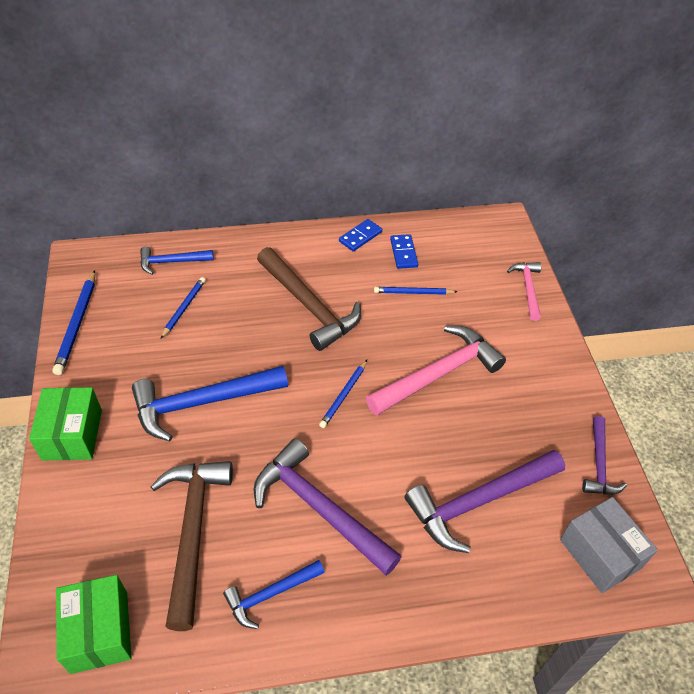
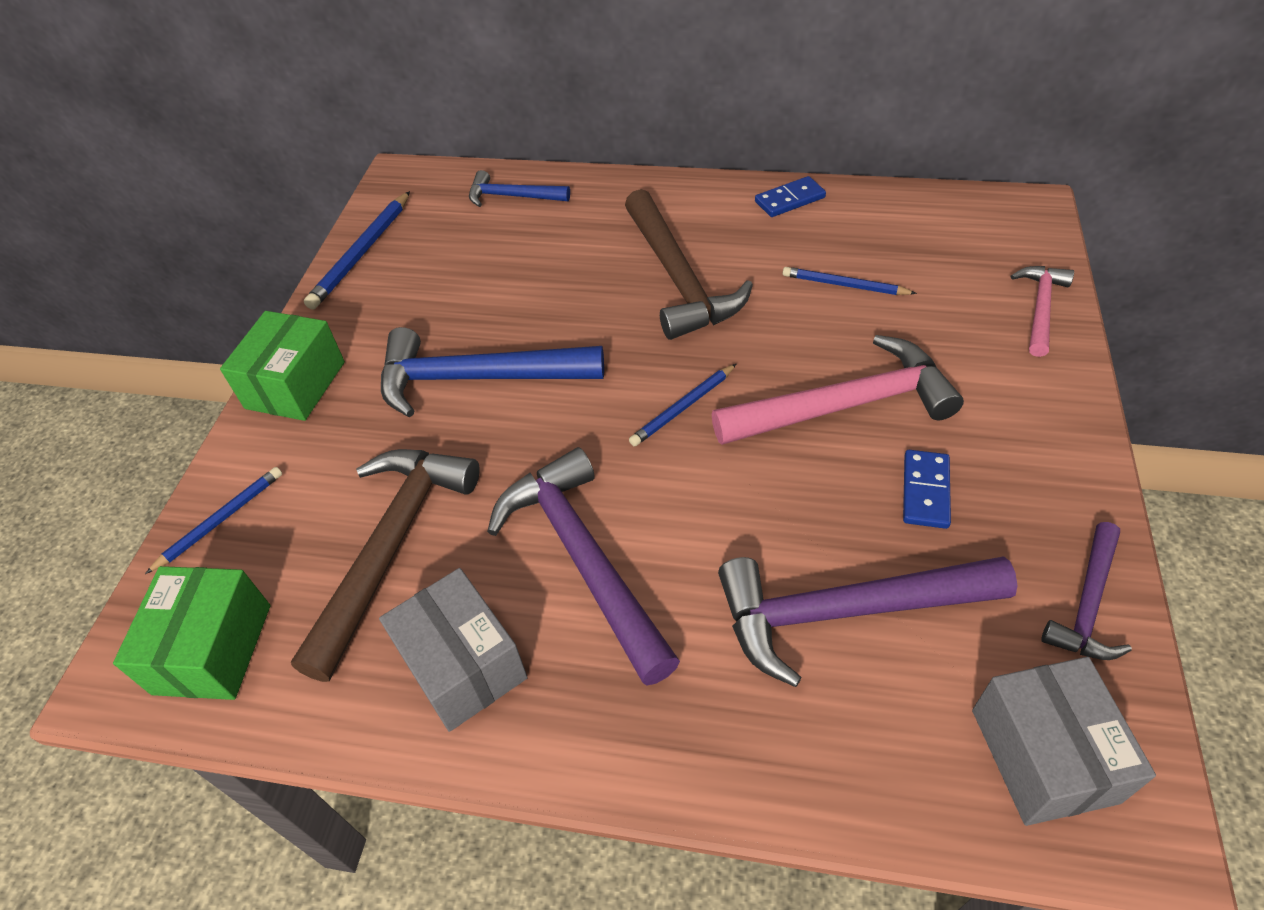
camera: 25 degrees right, 0 degrees up
(184, 308) = (504, 255): blue pencil -> blue pencil (220, 520)
(270, 594) = (462, 665): blue hammer -> grey box
(403, 253) = (848, 230): blue domino -> blue domino (925, 491)

